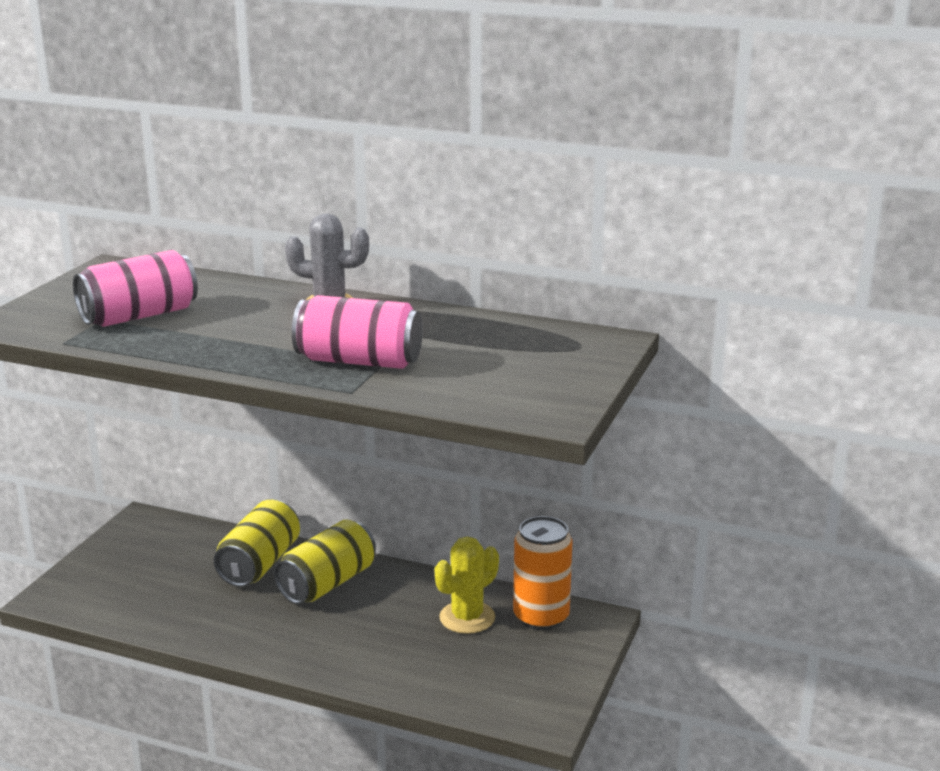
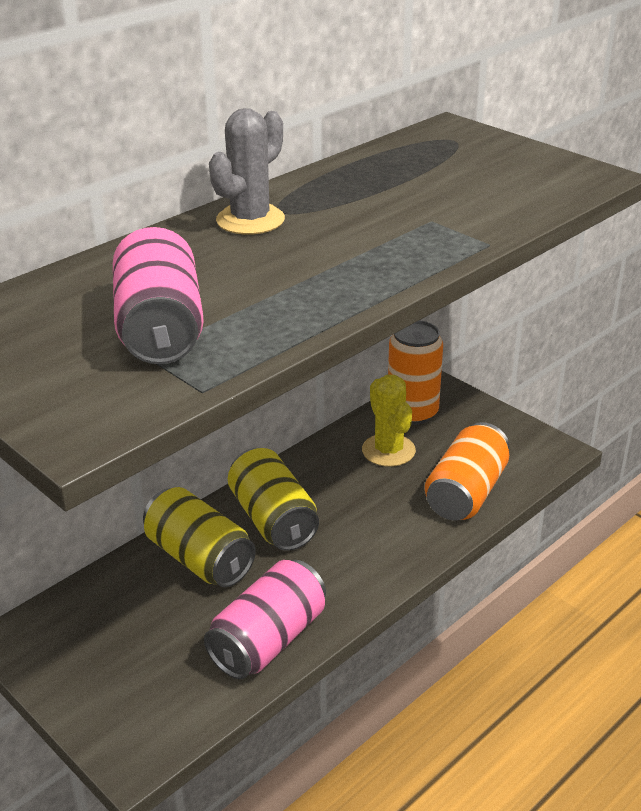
camera: 65 degrees left, 10 degrees up
(359, 361) = (415, 229): pink can -> pink can (268, 640)
(432, 677) = (466, 493): none -> orange can

